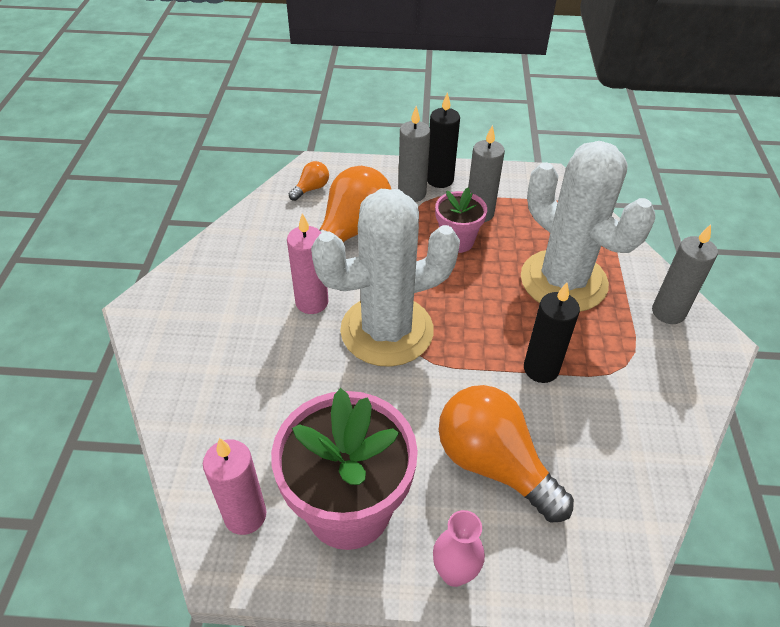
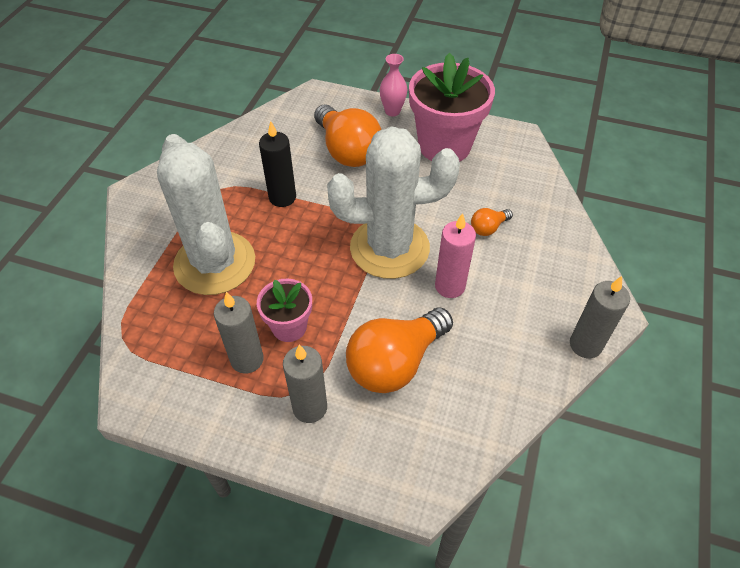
camera: 165 degrees left, 5 degrees up
(245, 515) = (508, 153): pink candle -> none
(311, 189) = (431, 444): orange light bulb -> orange light bulb (488, 228)
(440, 180) = (266, 424): black candle -> none
(668, 312) = (151, 219): grey candle -> grey candle (585, 345)

